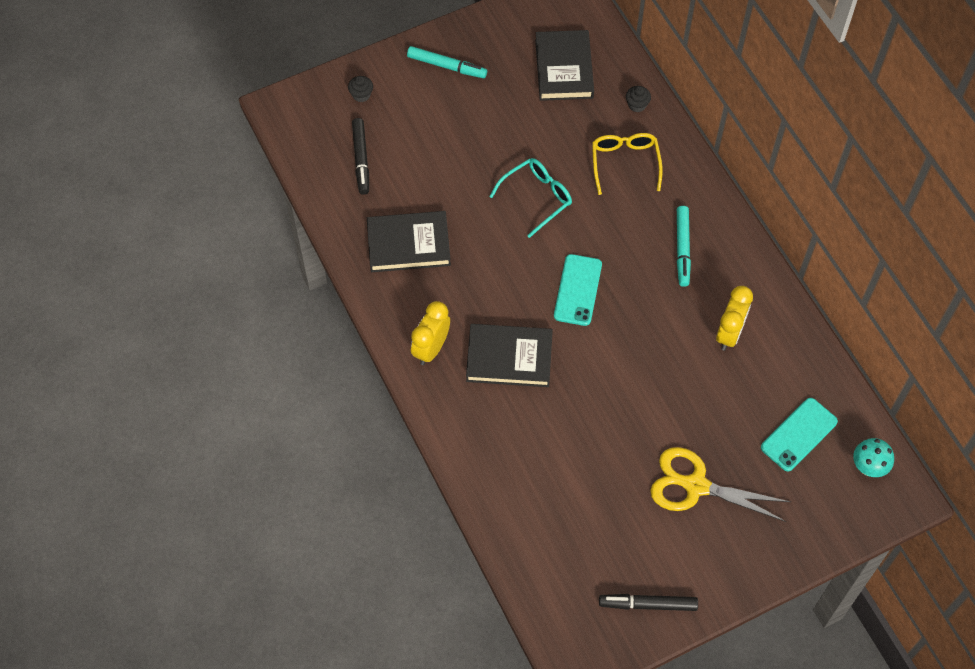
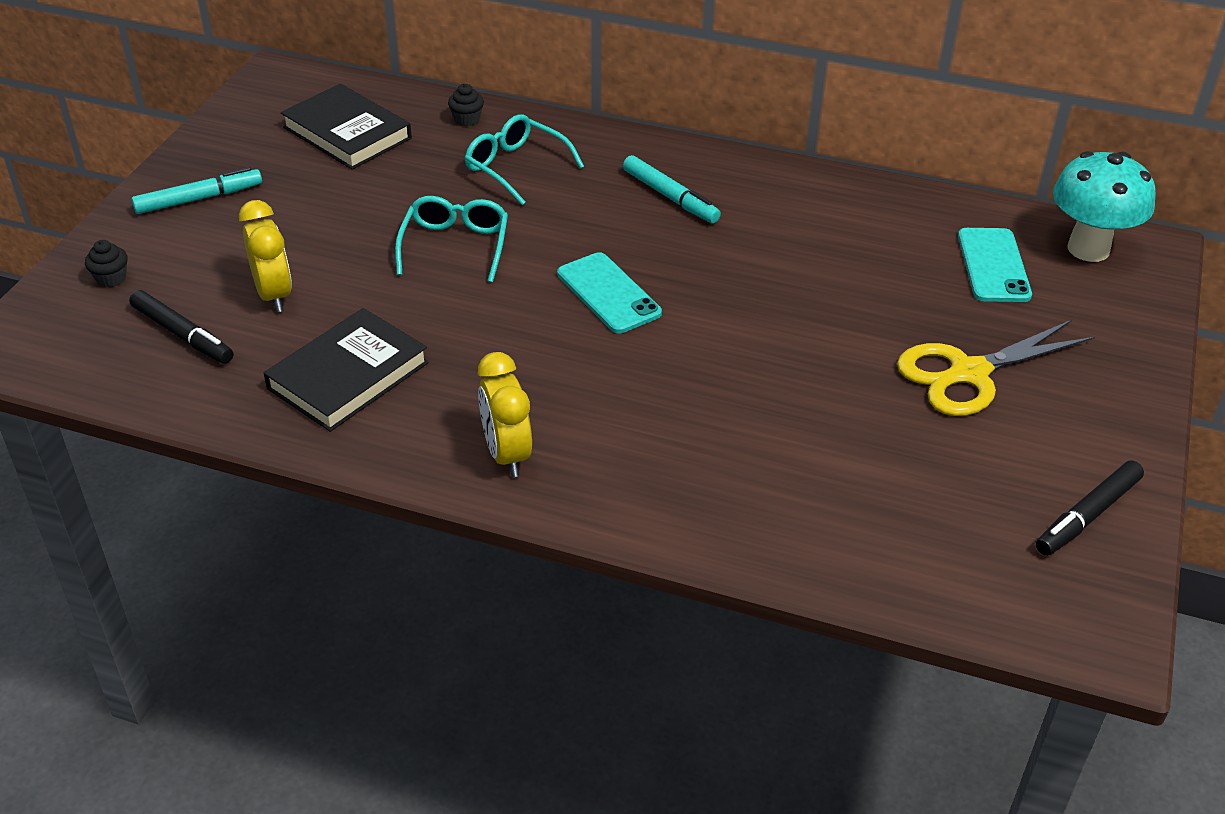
camera: 45 degrees left, 20 degrees down
(509, 358) = (614, 400): black book -> none
(625, 163) = (515, 167): yellow glasses -> turquoise glasses
(729, 333) = (812, 232): yellow clock -> yellow clock (274, 295)
(868, 467) = (1088, 249): turquoise mushroom -> turquoise mushroom, size x1.73

